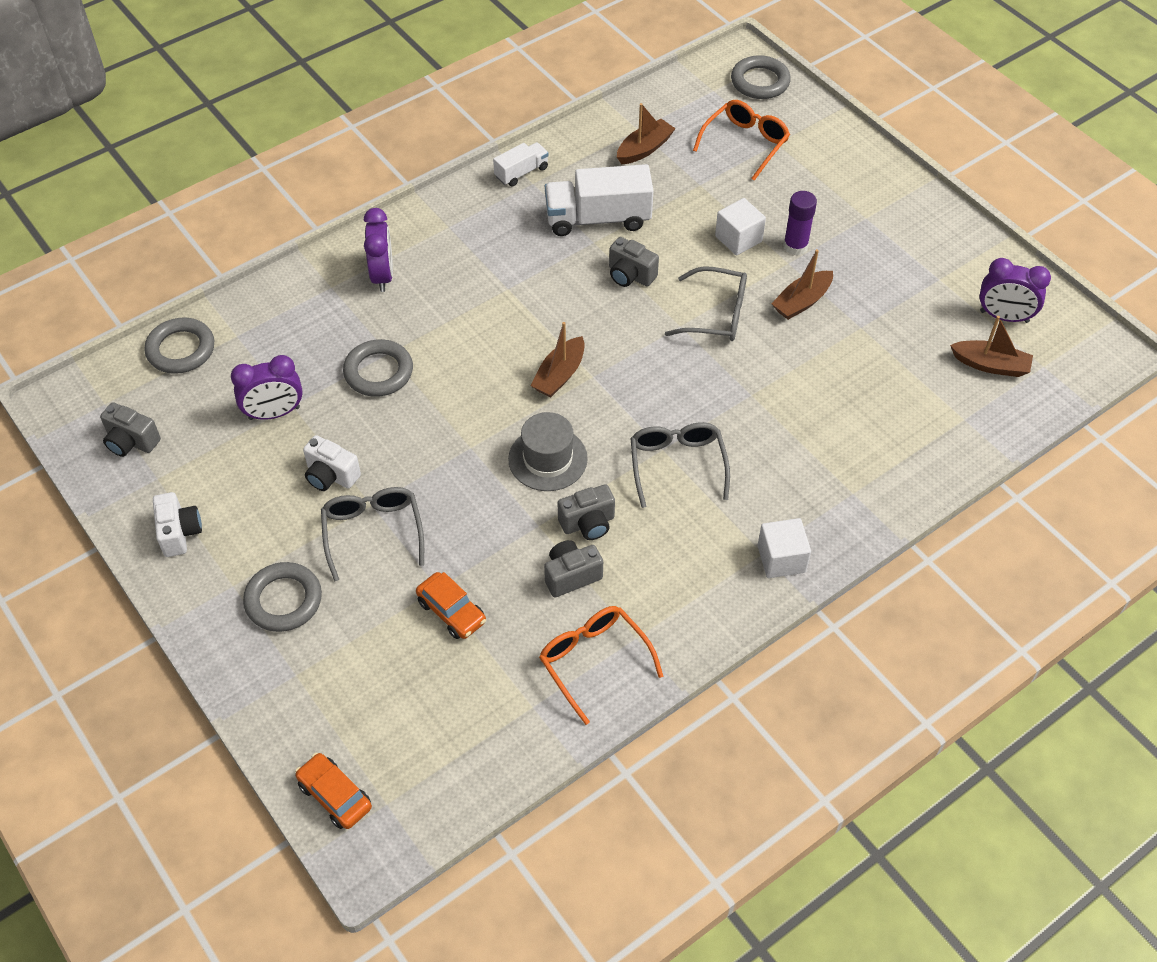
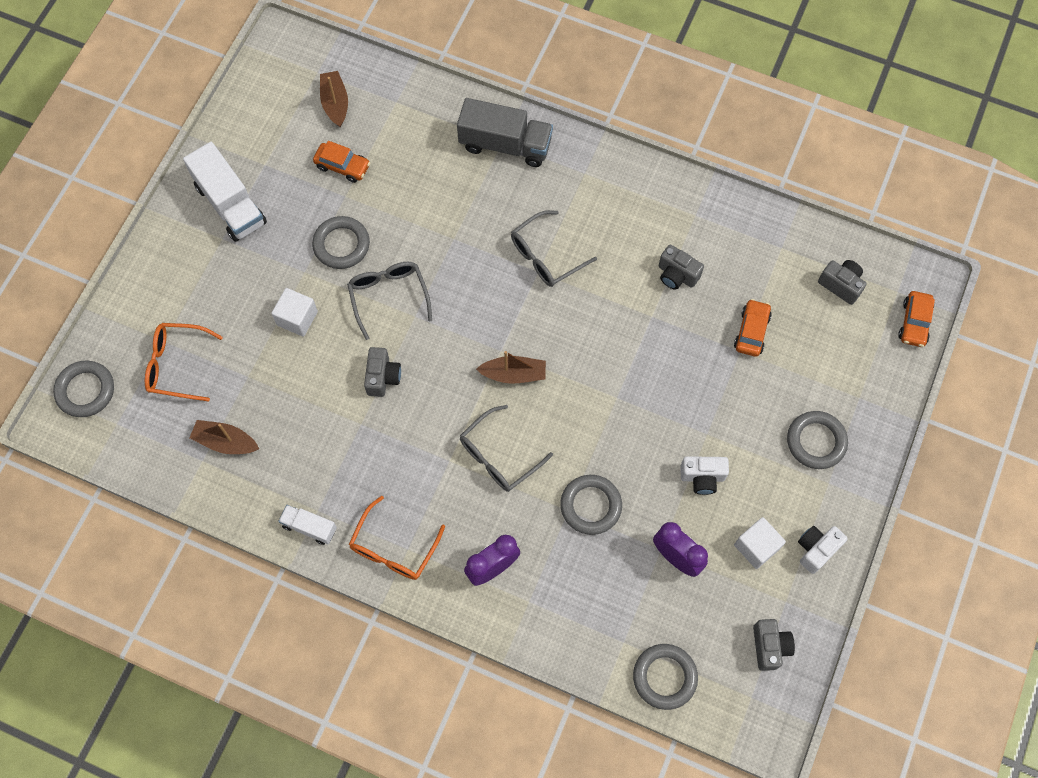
camera: 120 degrees left, 15 degrees up
(331, 476) = (702, 477): white camera -> white camera turned 90 degrees clockwise
(373, 532) = (727, 419): grey glasses -> grey glasses (498, 456)
(547, 459) = (594, 340): grey hat -> none
(588, 523) = (630, 286): grey camera -> grey camera (841, 285)
(593, 661) = (728, 230): orange glasses -> orange glasses (393, 548)
(598, 219) = (332, 434): white truck -> white truck (230, 204)
(781, 559) = (582, 161): white cube -> white cube (756, 547)
(795, 246) = (283, 274): purple glue stick -> none
(802, 302) = (341, 245): brown boat -> grey ring
(847, 494) = (505, 144): none -> grey truck
(901, 339) = (342, 166): none -> orange car
(1004, 317) = (281, 111): purple clock -> none

